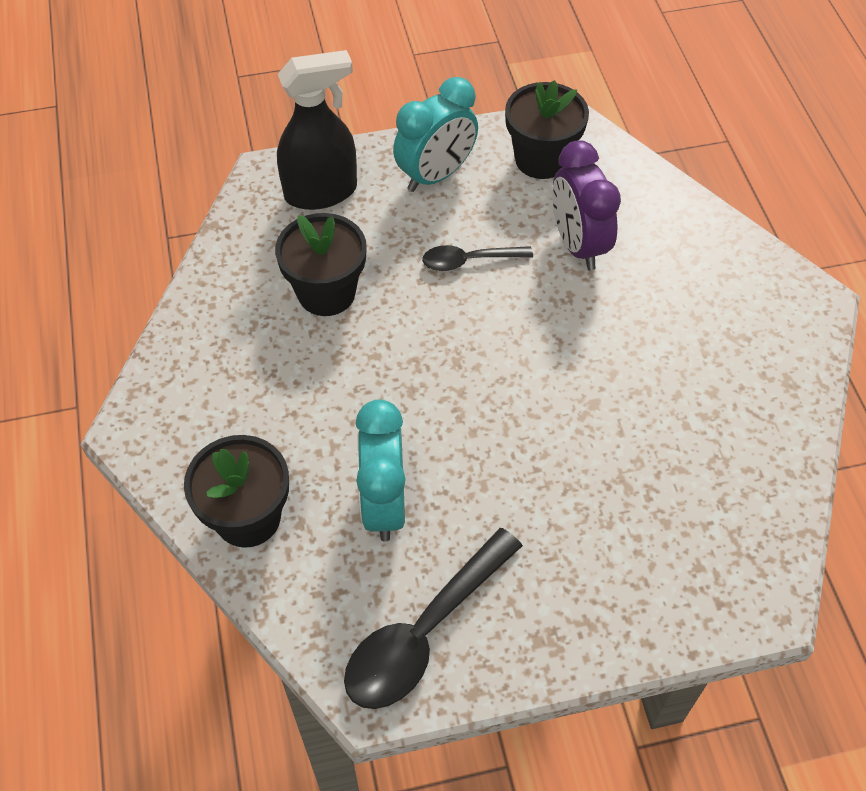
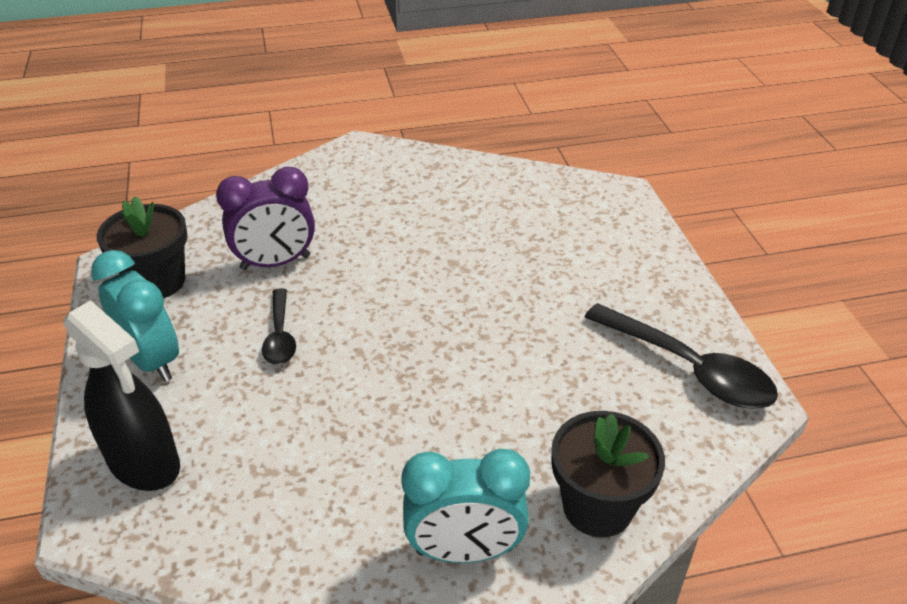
camera: 90 degrees left, 15 degrees down
(321, 192) = (144, 463): black spray bottle -> black spray bottle turned 150 degrees clockwise
(326, 293) = (303, 451): black flower pot -> none
(384, 504) = (567, 397): turquoise clock -> turquoise clock (464, 550)

